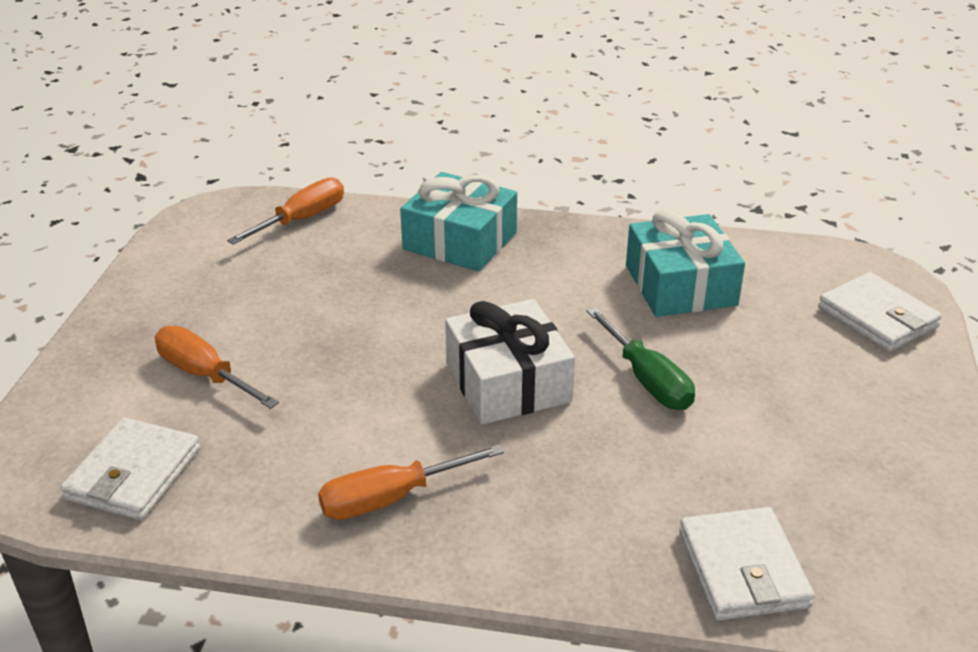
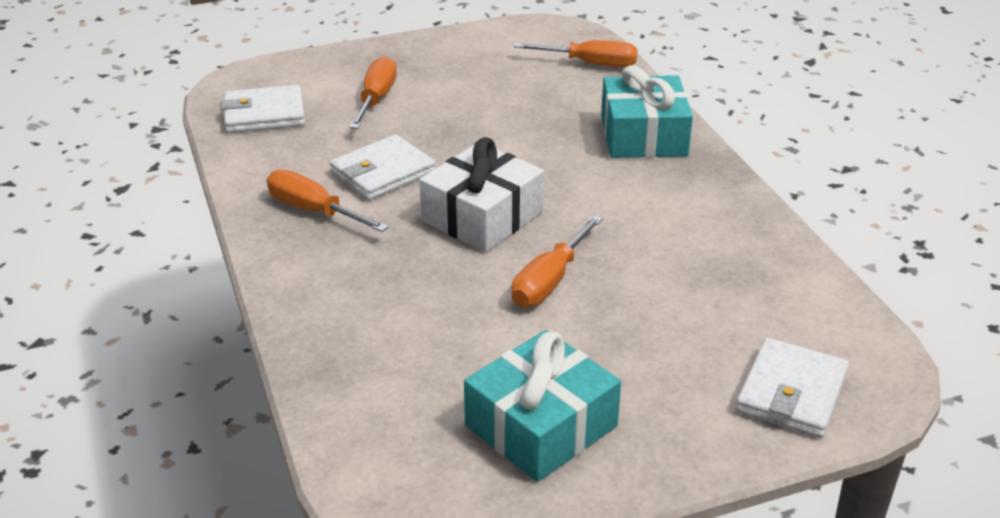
camera: 60 degrees right, 0 degrees up
(646, 379) = (550, 280): green screwdriver -> orange screwdriver
(680, 285) = (708, 261): turquoise gift -> turquoise gift (541, 426)
(742, 569) = (358, 390): white wallet -> white wallet (382, 173)

